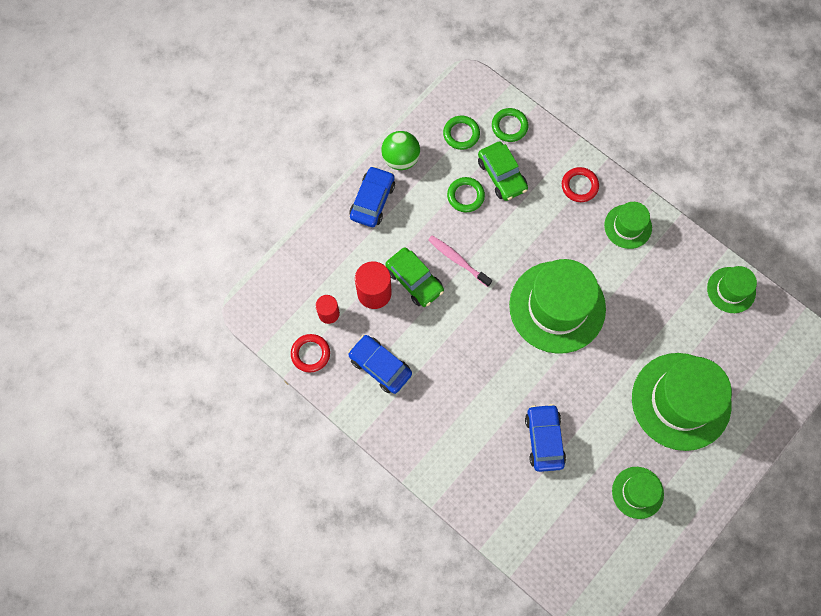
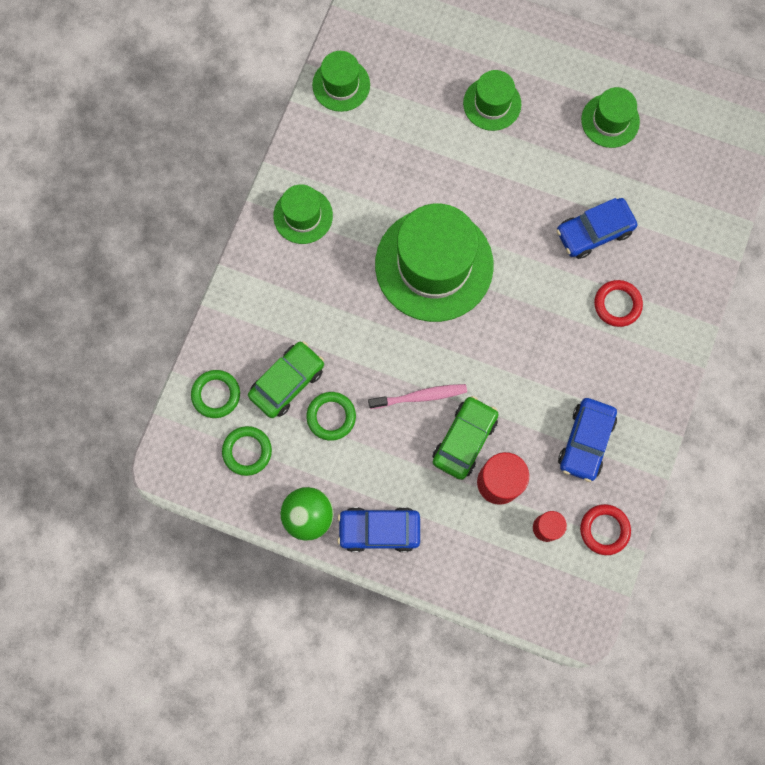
camera: 110 degrees left, 5 degrees up
(458, 260) = (419, 396): pink toothbrush -> pink toothbrush turned 120 degrees counterclockwise
(579, 186) = (269, 285): red ring -> red ring (617, 304)
(681, 401) = (492, 104): green hat -> green hat, size x0.51

